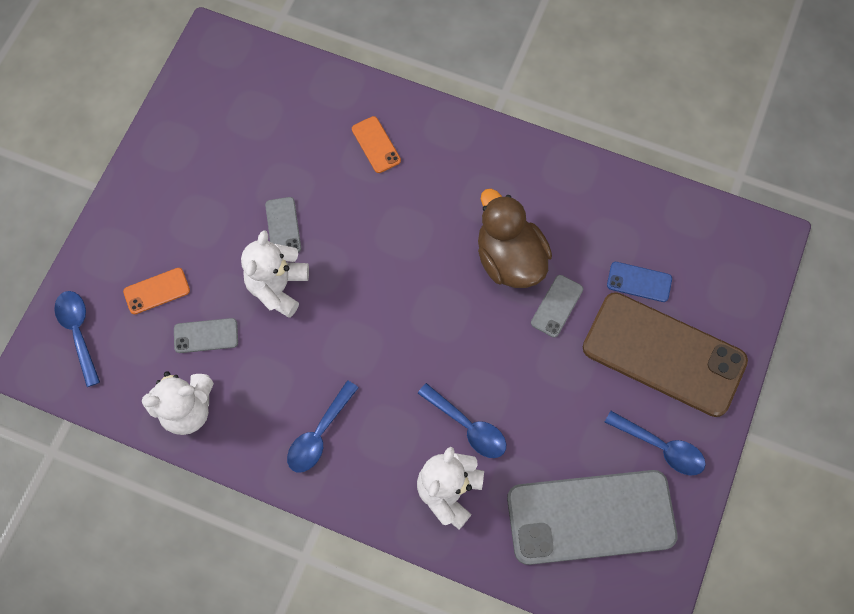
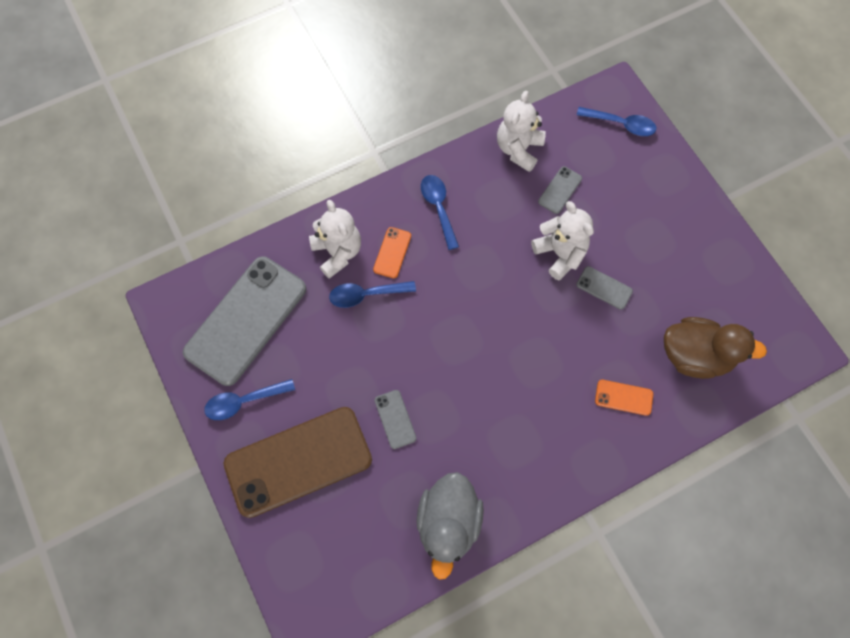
camera: 130 degrees right, 0 degrees up
(157, 291) = (615, 183): orange phone -> orange phone (392, 252)
(509, 259) = (456, 417): brown duck -> brown duck (695, 355)
(599, 200) = (448, 523): none -> grey duck
(639, 282) = (362, 493): blue phone -> none

